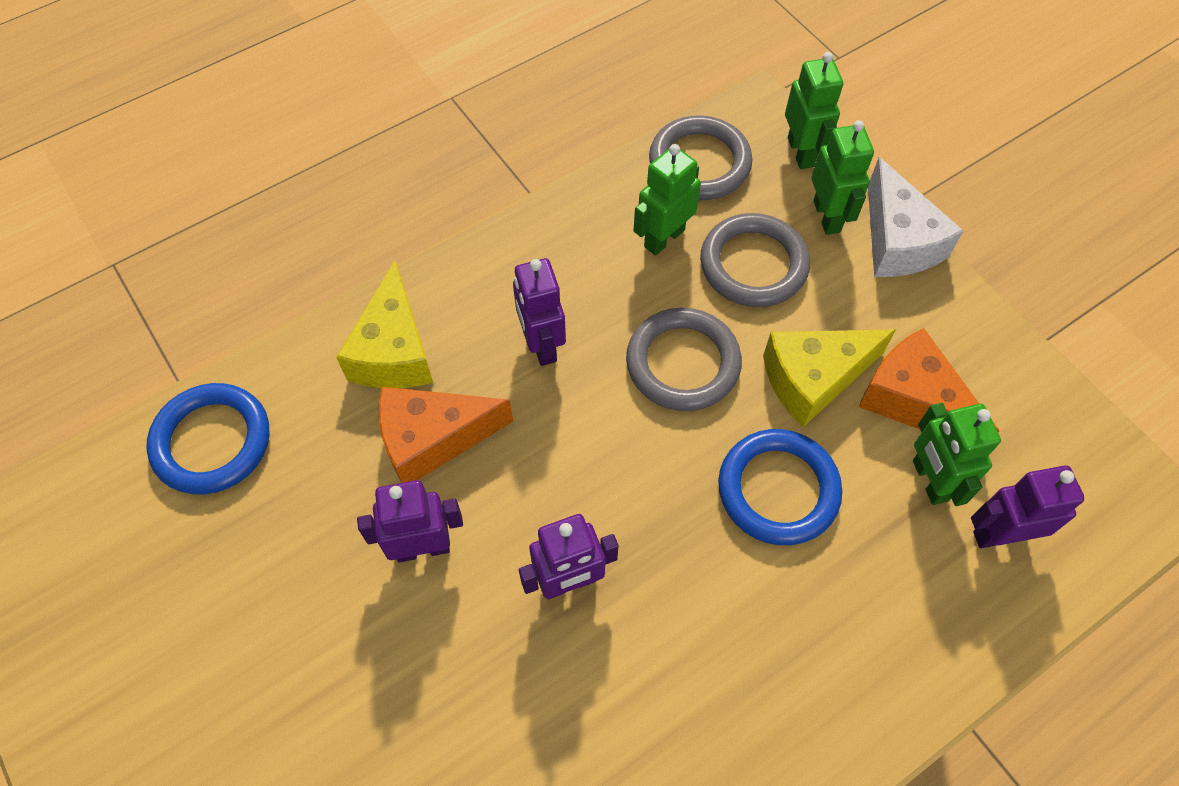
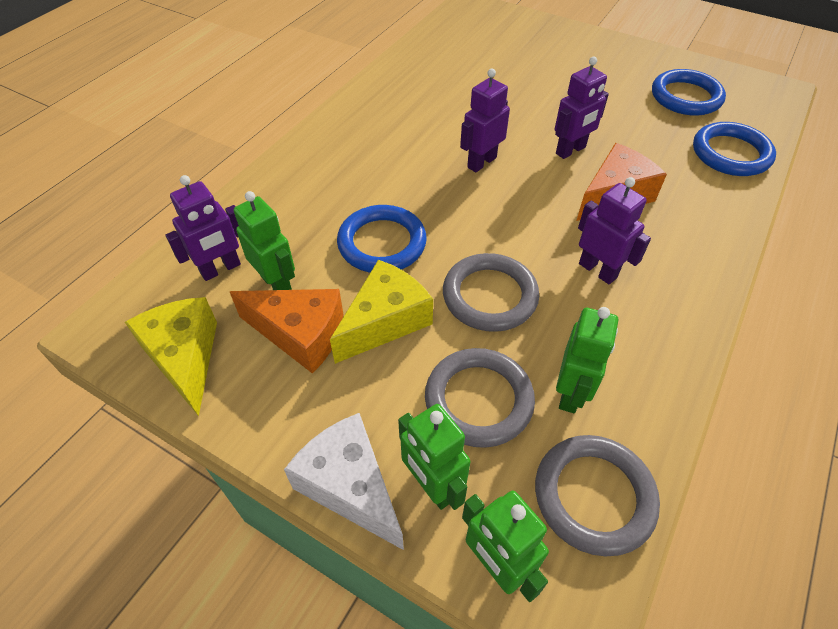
camera: 155 degrees right, 10 degrees down
(141, 588) = (686, 97): none -> blue ring
(394, 351) = (688, 231): yellow cheese -> yellow cheese (185, 357)

